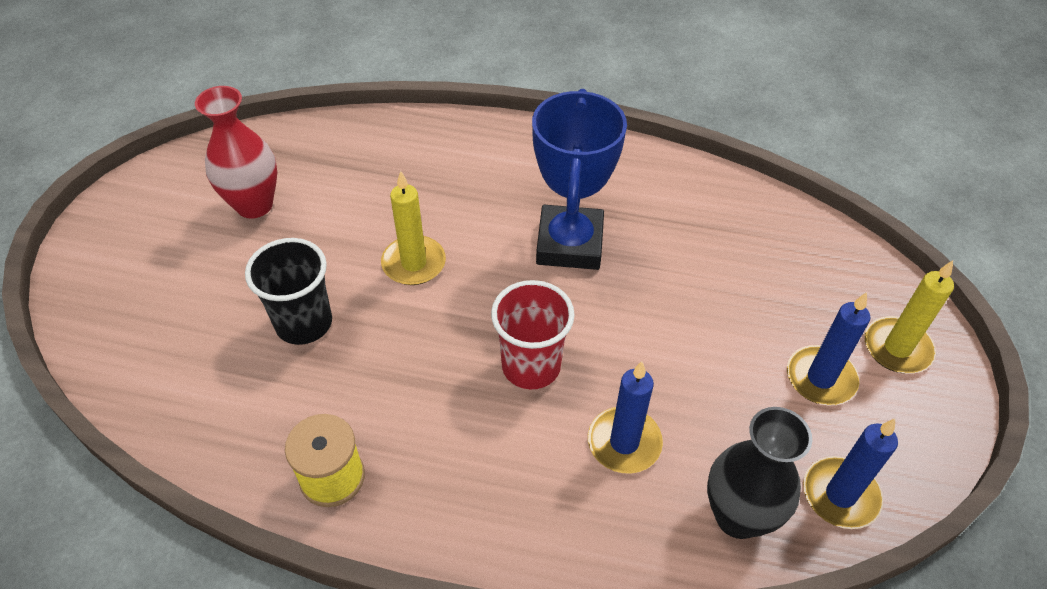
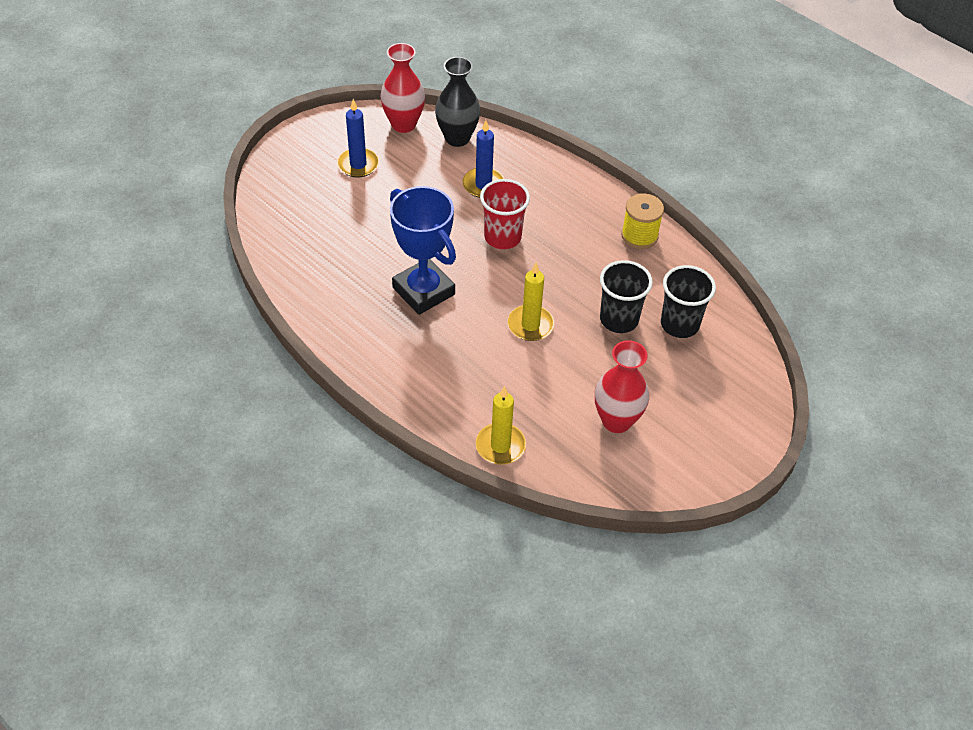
camera: 150 degrees left, 0 degrees up
(216, 356) = (679, 324): none -> black cup
(569, 244) = (423, 291): blue trophy -> blue trophy turned 75 degrees counterclockwise
(840, 495) = (403, 124): blue candle -> red vase
(897, 348) = (303, 158): yellow candle -> yellow candle (500, 446)

